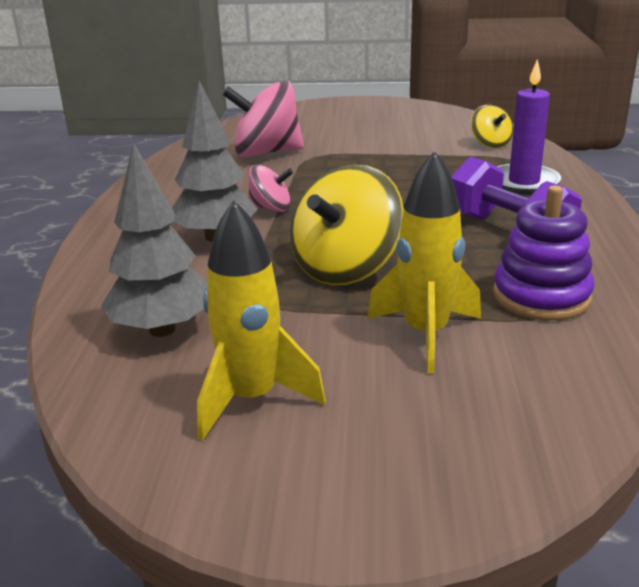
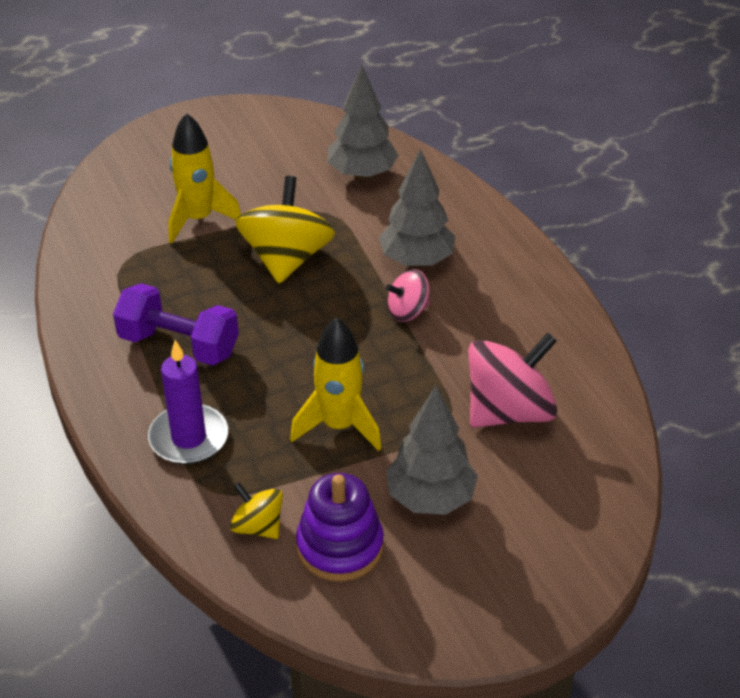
camera: 150 degrees right, 15 degrees up
(251, 399) = (269, 152): yellow rocket -> yellow rocket (339, 426)
(364, 135) = (430, 498): none -> grey tree
(541, 296) = (133, 274): purple stacking toy -> purple stacking toy (340, 546)

